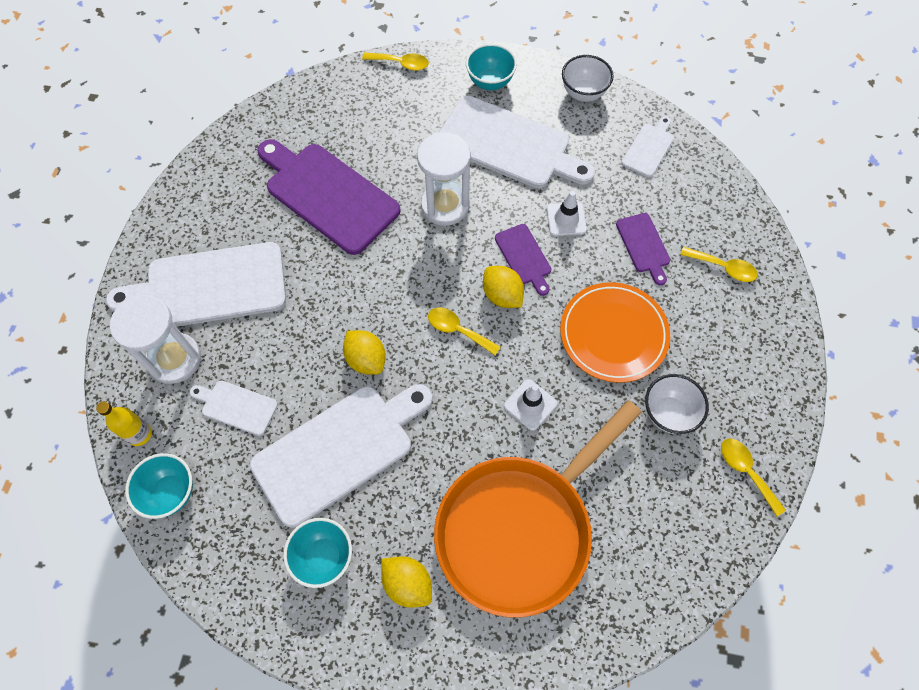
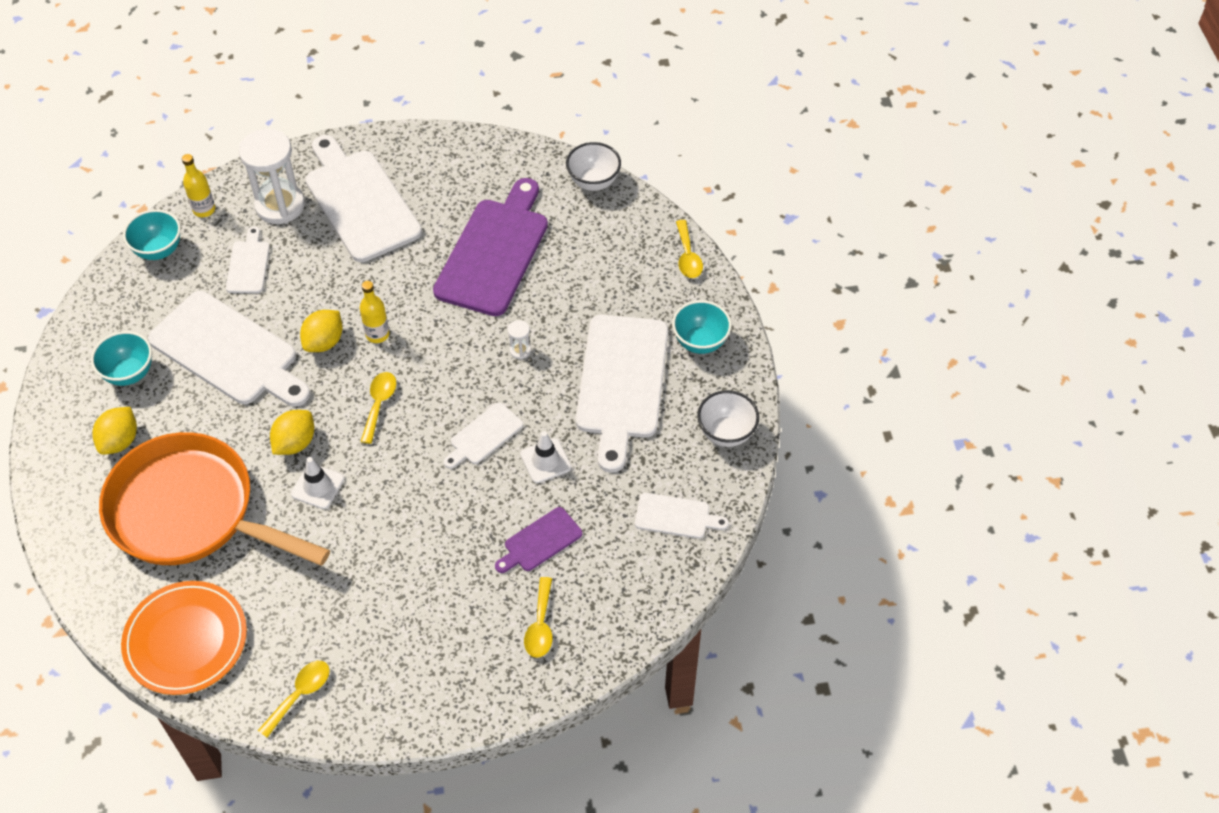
camera: 70 degrees right, 10 degrees down
(378, 312) = (377, 334): none -> yellow bottle
(445, 205) = (520, 350): white hourglass -> white hourglass, size x0.41
(502, 295) = (431, 429): yellow lemon -> yellow lemon (295, 443)
(524, 257) = (484, 436): purple cutting board -> white cutting board
(613, 334) = (420, 538): orange plate -> orange plate (186, 640)
(668, 413) = (344, 609): white bowl -> white bowl (593, 182)

